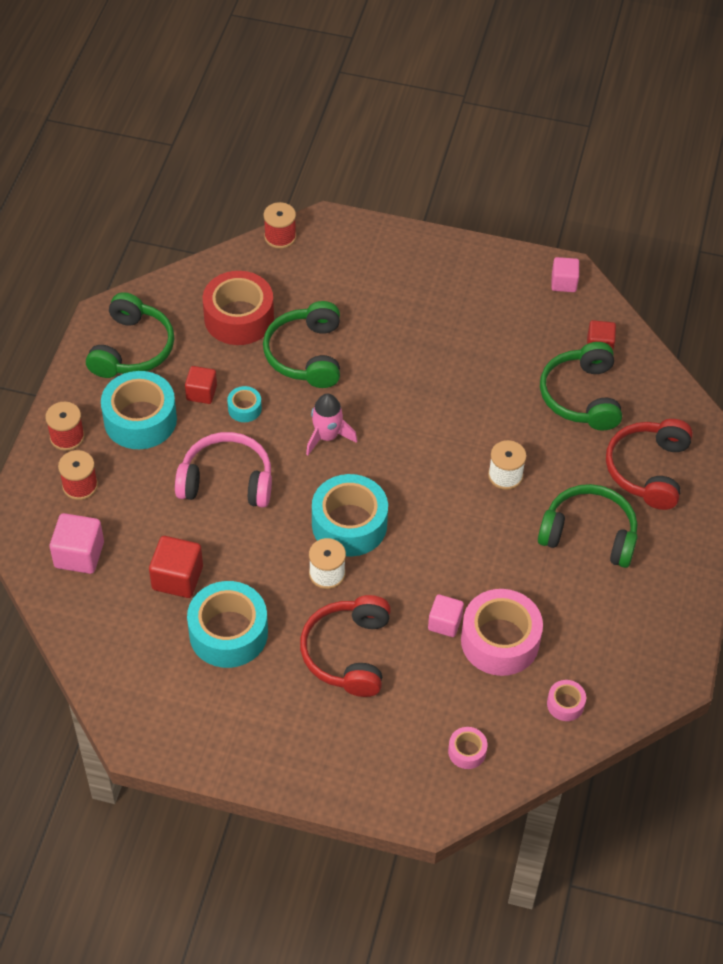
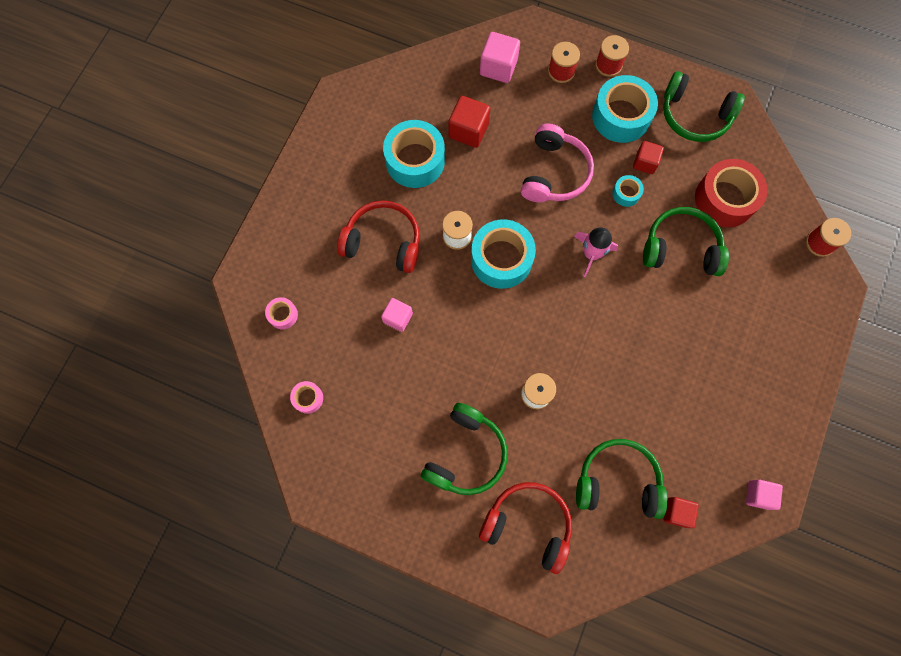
camera: 100 degrees right, 20 degrees up
(500, 641) = (374, 358): pink tape -> none

